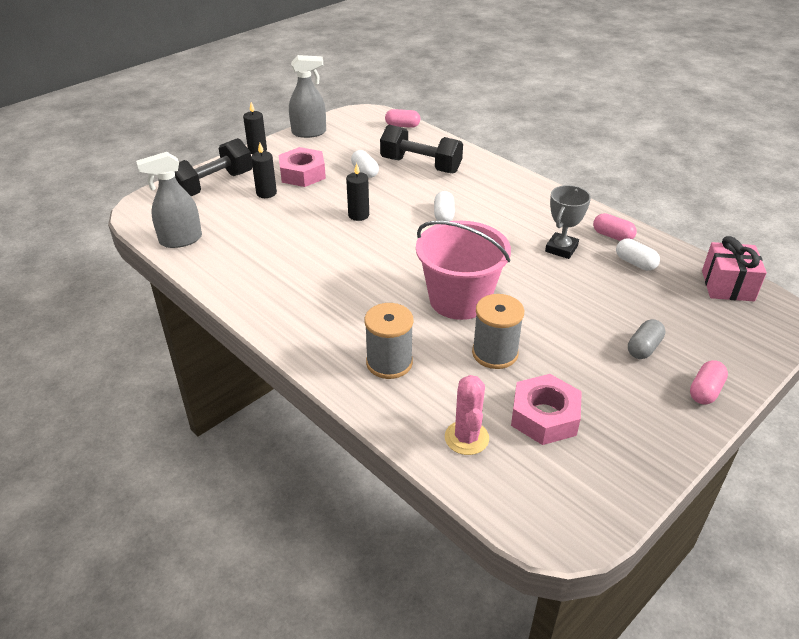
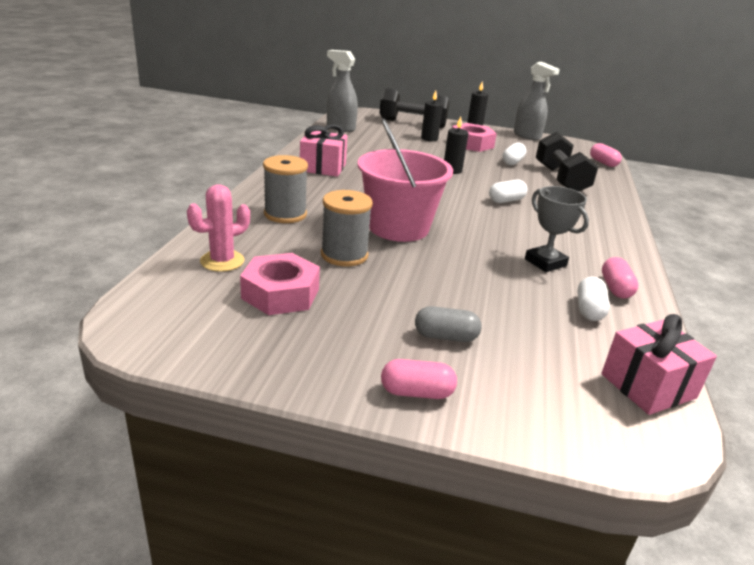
camera: 55 degrees right, 10 degrees down
(289, 296) = (323, 167): none -> pink gift
(561, 249) = (545, 262): grey trophy -> grey trophy turned 60 degrees clockwise

